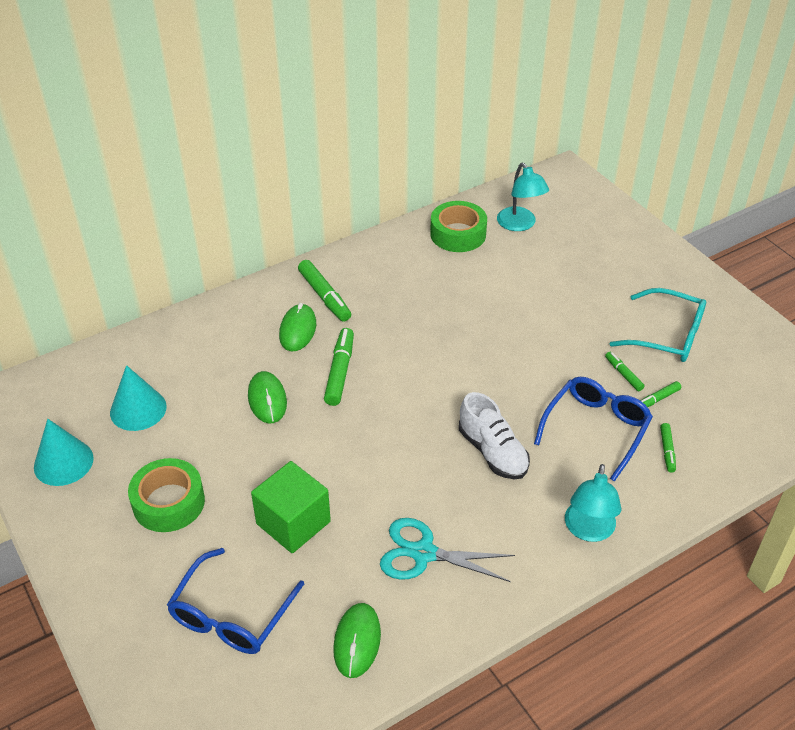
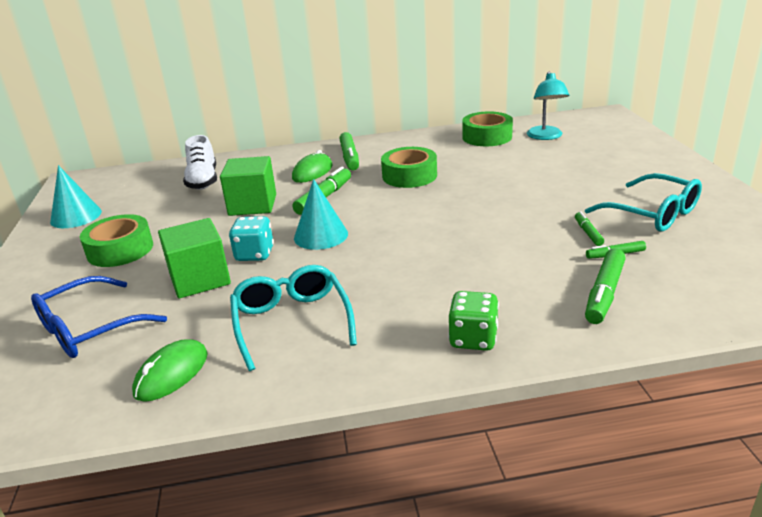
camera: 25 degrees right, 15 degrees down
(138, 409) = (155, 197): turquoise cone -> turquoise cone (321, 235)
(267, 399) = (252, 205): green mouse -> green cube
(325, 474) = (254, 254): none -> turquoise dice
(411, 318) = (409, 176): none -> green tape
(423, 553) = (291, 322): turquoise scissors -> turquoise glasses
(492, 452) = (416, 264): white shoe -> white shoe (203, 180)
(588, 530) = (473, 339): turquoise lamp -> green dice
(596, 429) = (534, 265): blue glasses -> none
(667, 450) = (604, 293): green marker -> green marker, size x1.79

